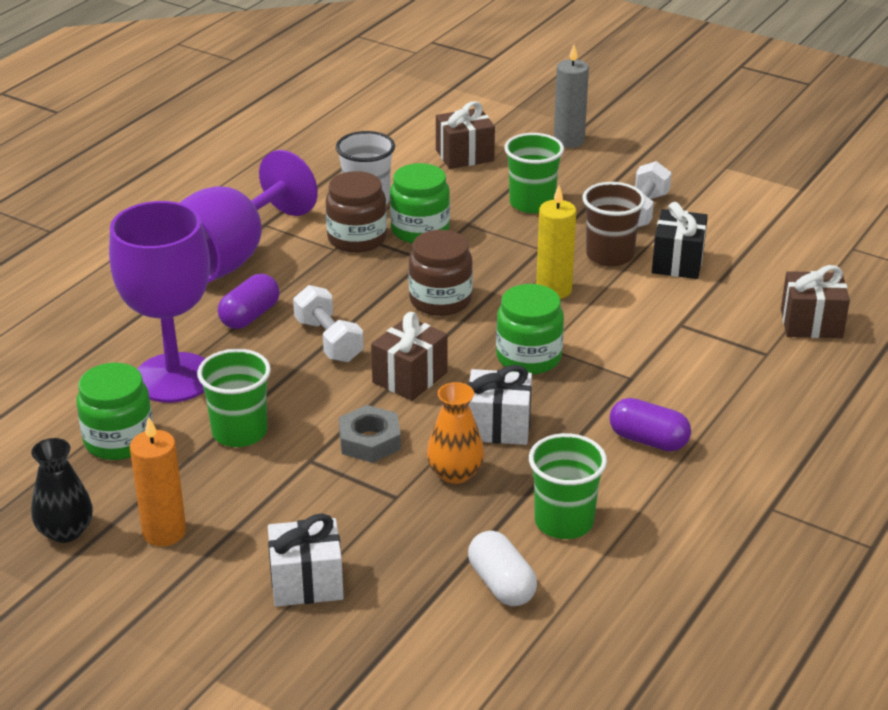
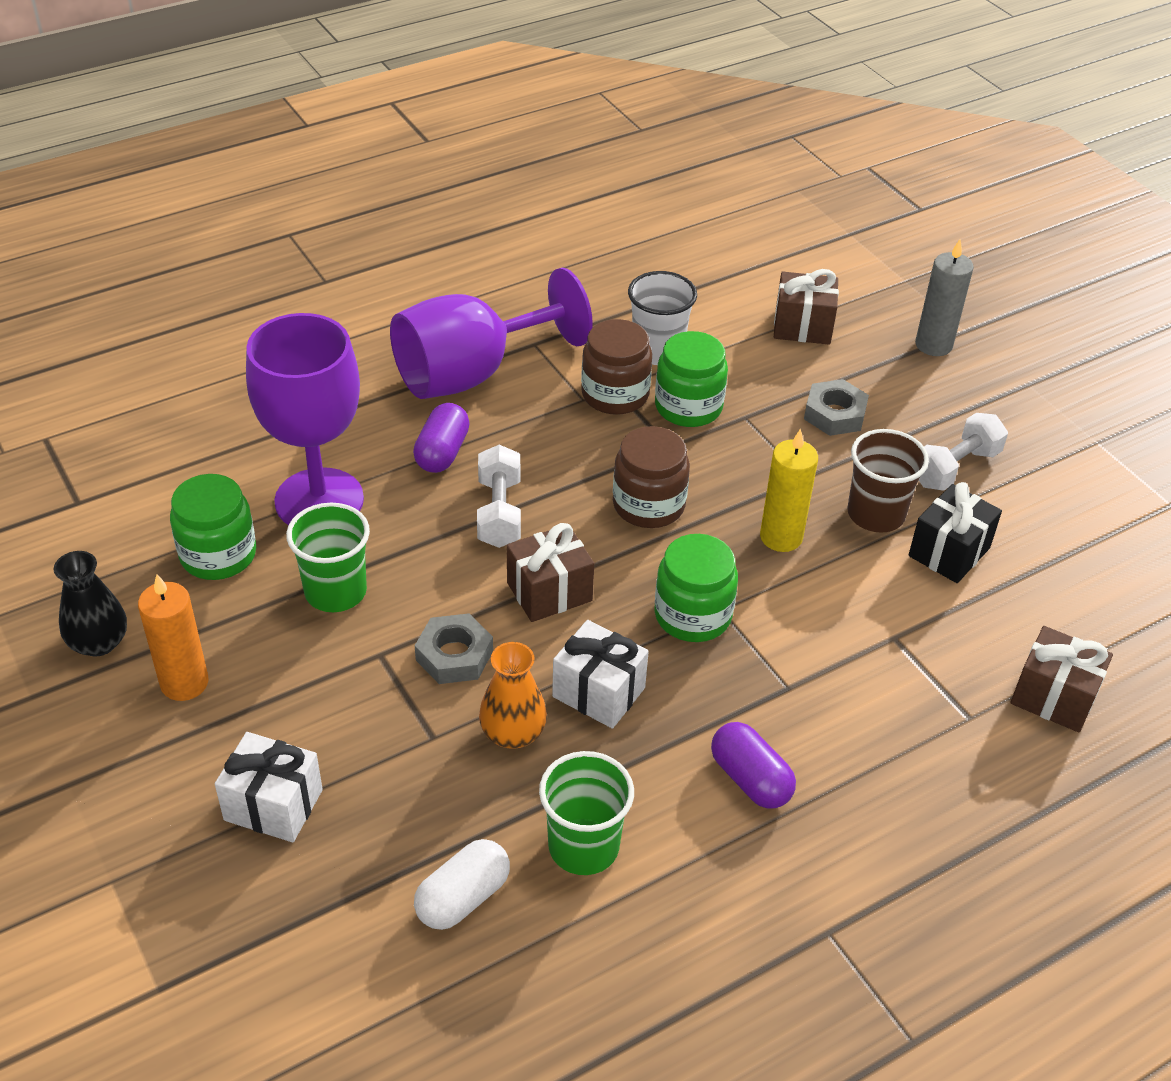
camera: 25 degrees right, 10 degrees up
(250, 316) = (442, 452): purple capsule -> purple capsule turned 45 degrees counterclockwise
(501, 584) = (463, 898): white capsule -> white capsule turned 45 degrees clockwise
(532, 203) = (834, 414): green cup -> grey nut

